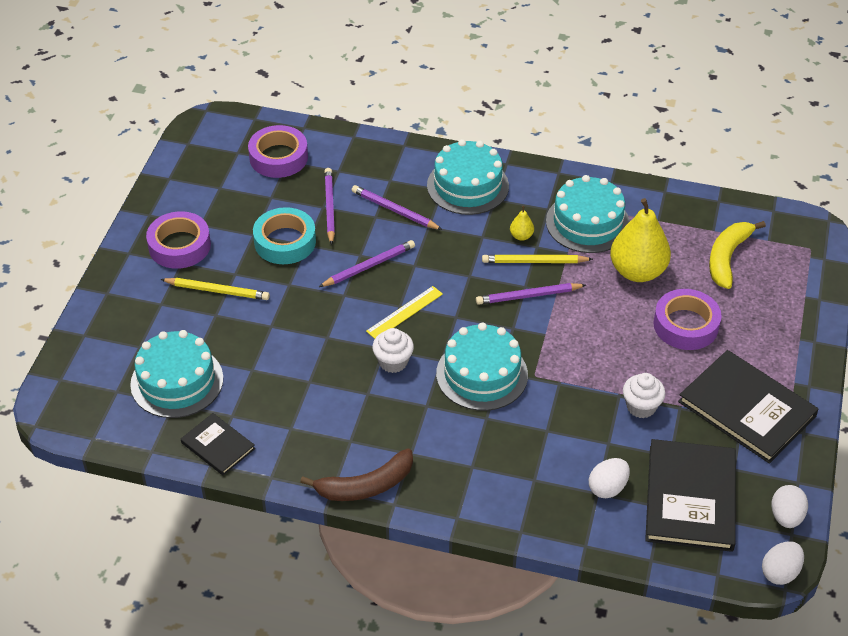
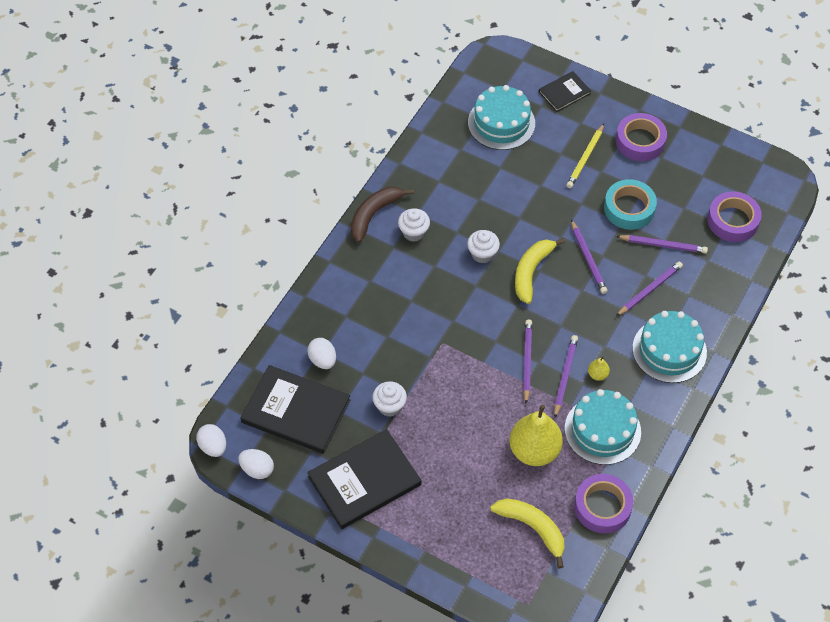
camera: 105 degrees right, 10 degrees up
(218, 446) = (436, 138): black book -> black book (564, 93)
(366, 486) = (374, 215): brown banana -> brown banana turned 45 degrees clockwise
(382, 437) = (414, 232): none -> white cupcake
(404, 312) = (531, 272): yellow ruler -> yellow banana
(482, 374) = (453, 308): turquoise cake -> none
(534, 261) = (565, 376): yellow pencil -> purple pencil
(686, 325) = (464, 467): purple tape -> purple tape (602, 507)

